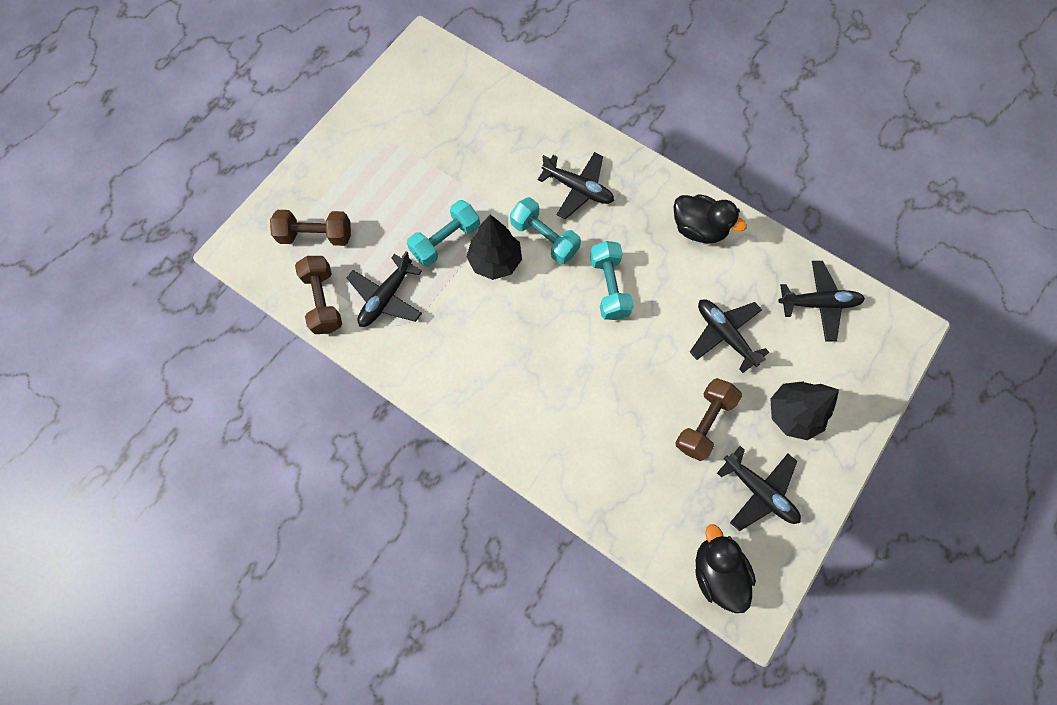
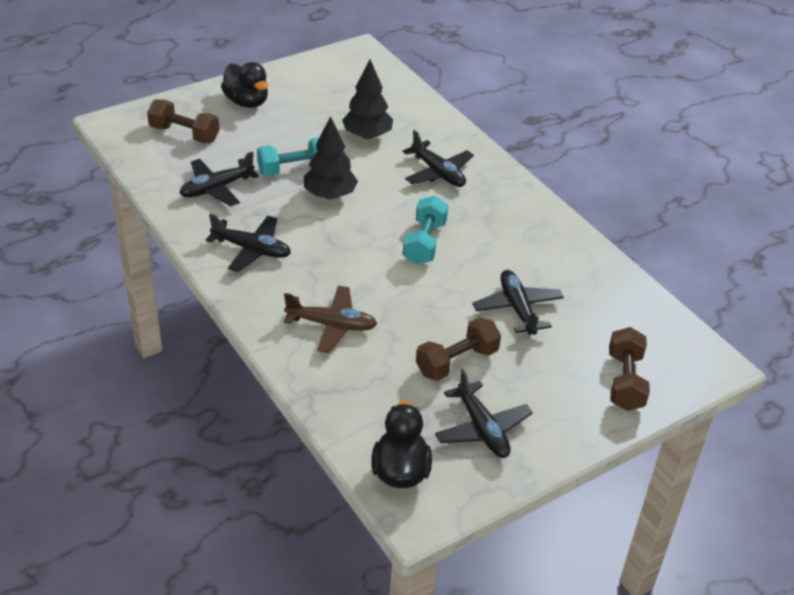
camera: 20 degrees right, 30 degrees down
(323, 301) = (161, 174): brown dumbbell -> brown dumbbell (625, 381)
(544, 238) = (385, 194): turquoise dumbbell -> none
(578, 427) = (331, 325): none -> brown plane
(698, 229) = (537, 231): black duck -> black duck (247, 102)
(792, 414) = (552, 385): black tree -> black tree (367, 135)
(818, 303) = (628, 317): black plane -> black plane (251, 249)

